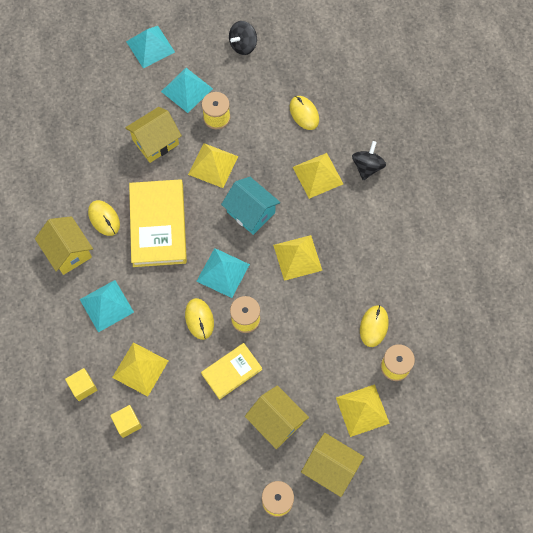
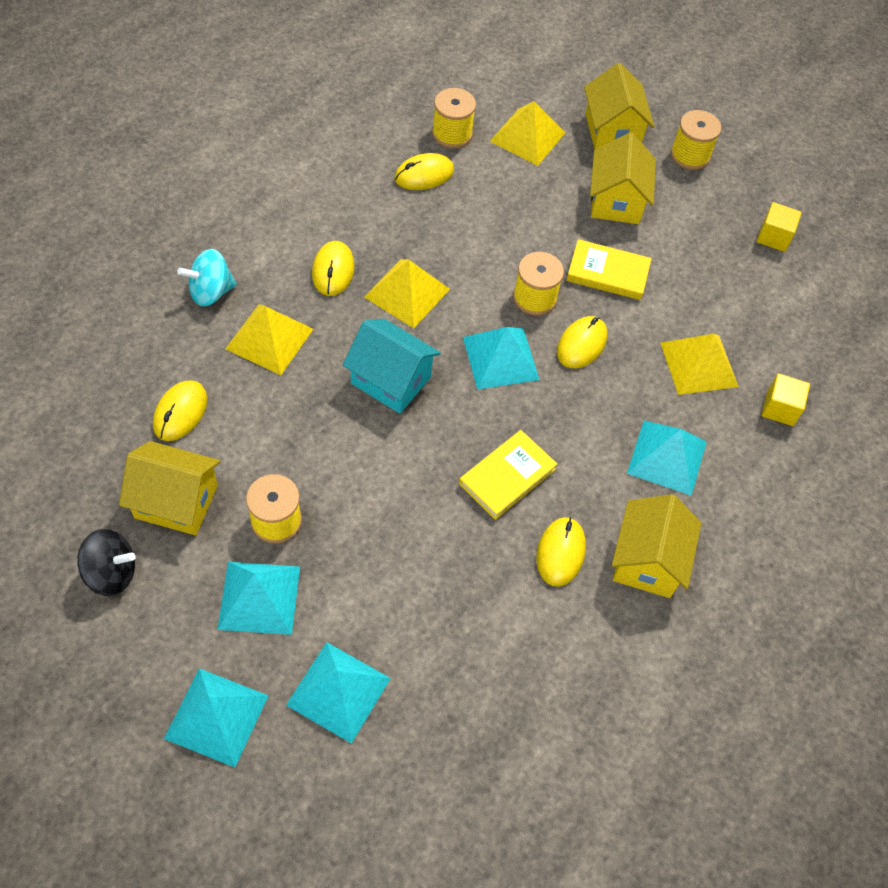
camera: 135 degrees left, 10 degrees down
(122, 92) = (338, 691): none -> turquoise pyramid
(127, 423) = (766, 334): yellow cube -> yellow cube (774, 237)
(155, 142) = (385, 574): yellow house -> yellow house (176, 501)
(158, 225) = (507, 477): yellow book -> yellow book, size x0.57
(213, 165) = (359, 472): yellow pyramid -> none
(251, 212) = (390, 380): turquoise house -> turquoise house turned 60 degrees counterclockwise
(339, 232) = (333, 270): none -> yellow mouse
(367, 167) = (211, 292): black spinning top -> turquoise spinning top

